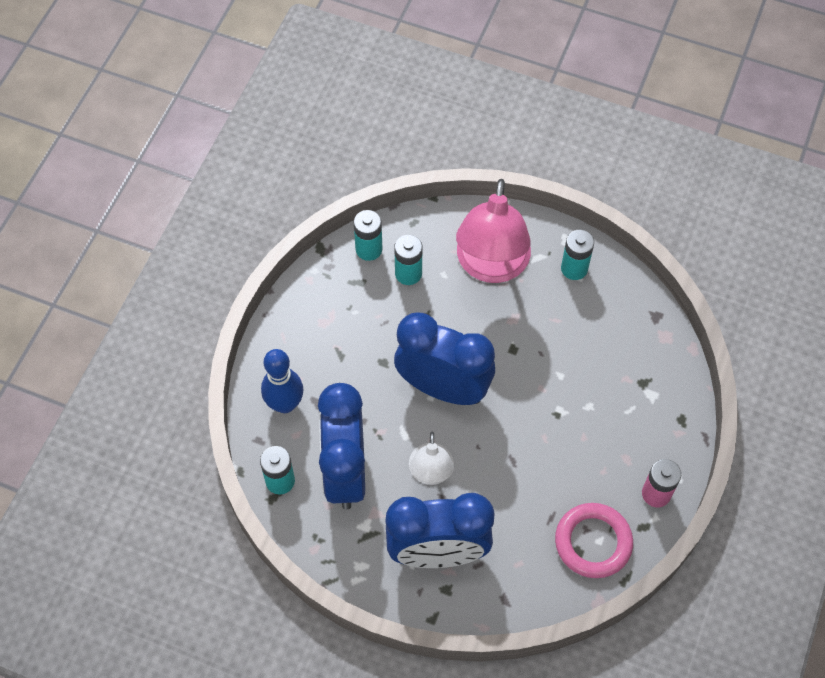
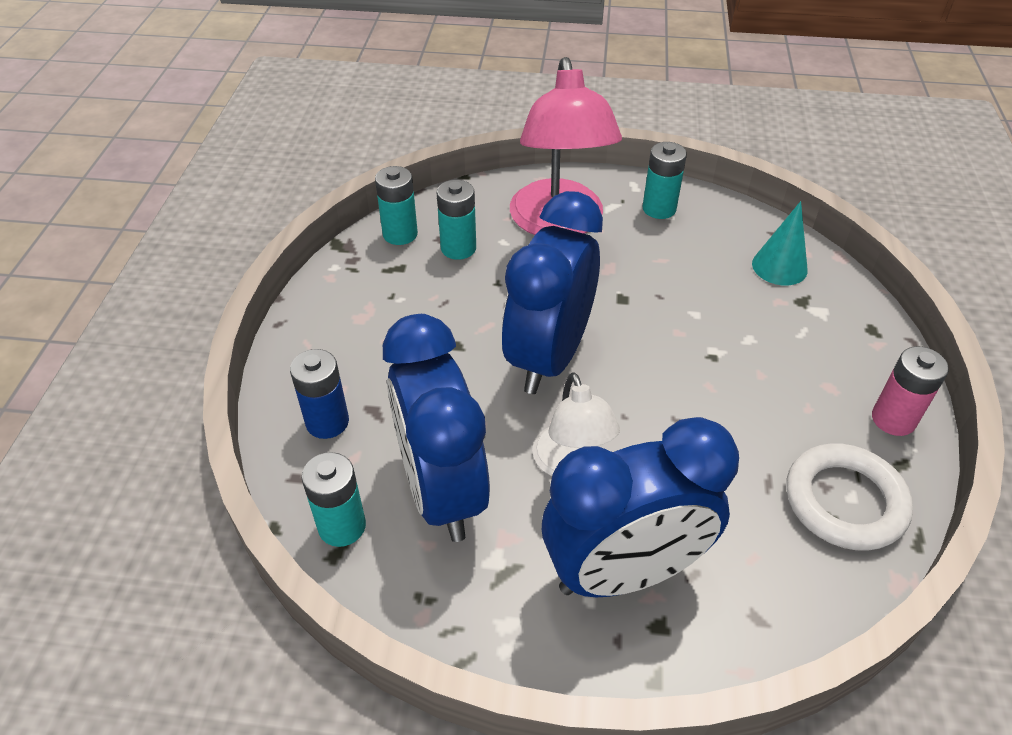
camera: 15 degrees left, 15 degrees down
(285, 404) = (327, 422): blue bowling pin -> blue battery
(443, 388) = (548, 357): blue clock -> blue clock turned 75 degrees counterclockwise
(593, 542) = (845, 501): pink ring -> white ring
(641, 347) = (779, 266): none -> turquoise cone

